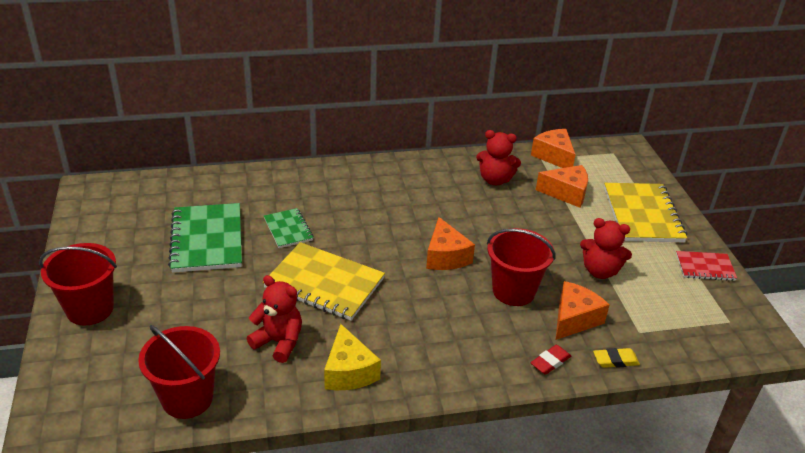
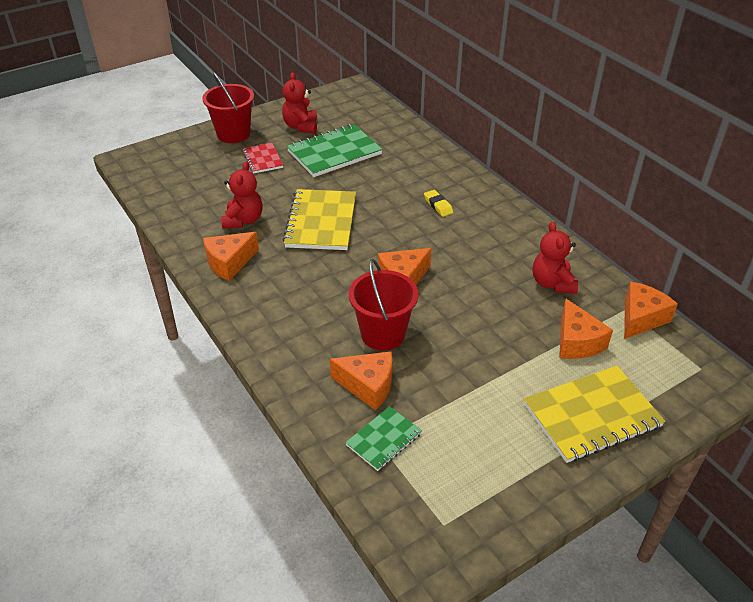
camera: 70 degrees right, 5 degrees up
(187, 398) = (171, 199): red bucket -> none
(288, 229) = (374, 184): green notebook -> green notebook (383, 439)
(349, 372) = (229, 263): yellow cheese -> orange cheese
(550, 362) = (298, 379): red eraser -> none
(600, 271) = (457, 393): red teddy bear -> red teddy bear (301, 126)
(615, 360) = (324, 427): yellow eraser -> yellow eraser (438, 205)
(705, 267) = (532, 490): red notebook -> red notebook (263, 159)

